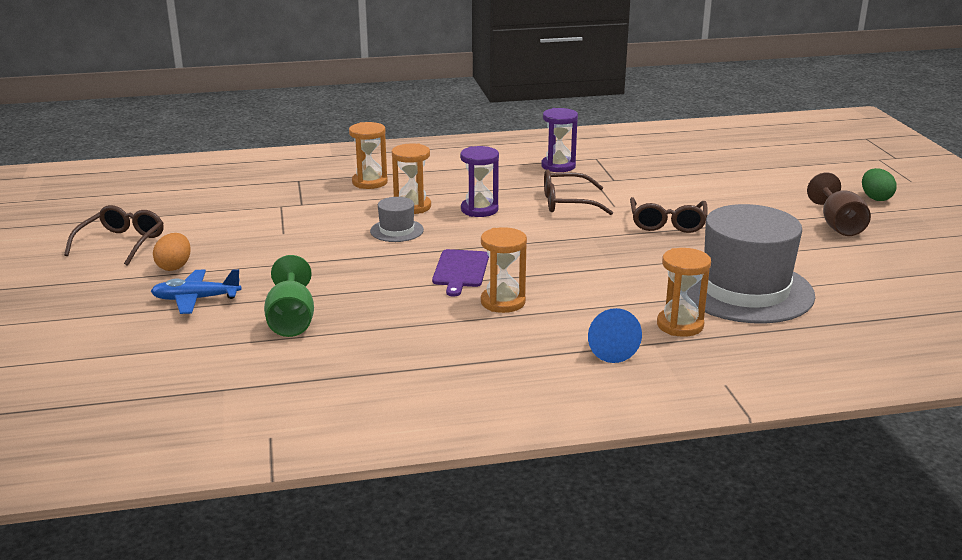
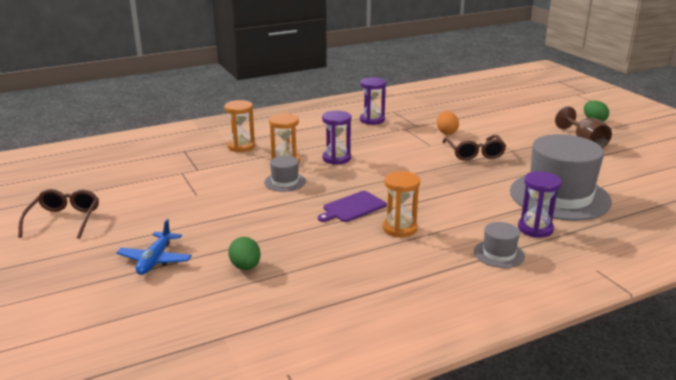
camera: 15 degrees left, 0 degrees up
(174, 267) = (121, 234): orange egg -> orange egg (446, 132)
(196, 299) = (155, 260): blue plane -> blue plane turned 60 degrees counterclockwise
(291, 320) = (245, 267): green goblet -> green egg
(460, 270) = (352, 207): purple cutting board -> purple cutting board turned 60 degrees clockwise
(567, 203) = (396, 146): brown glasses -> none
(609, 348) = (499, 254): blue cone -> grey hat
(680, 325) = (535, 229): orange hourglass -> purple hourglass

